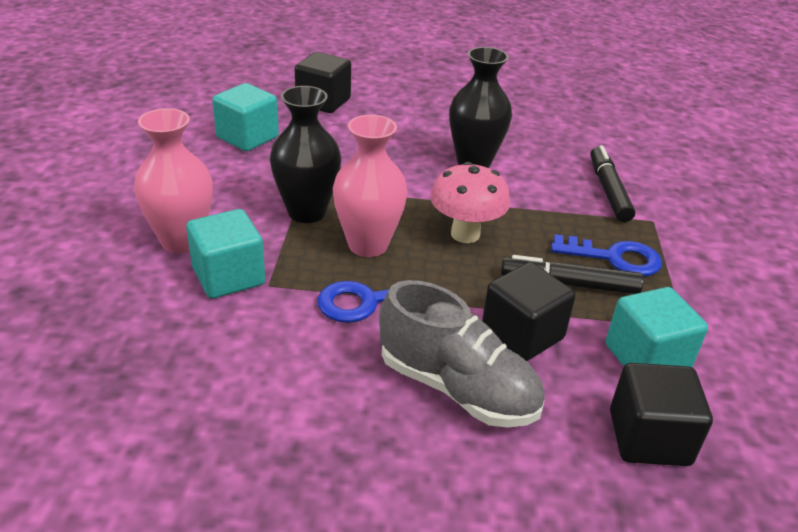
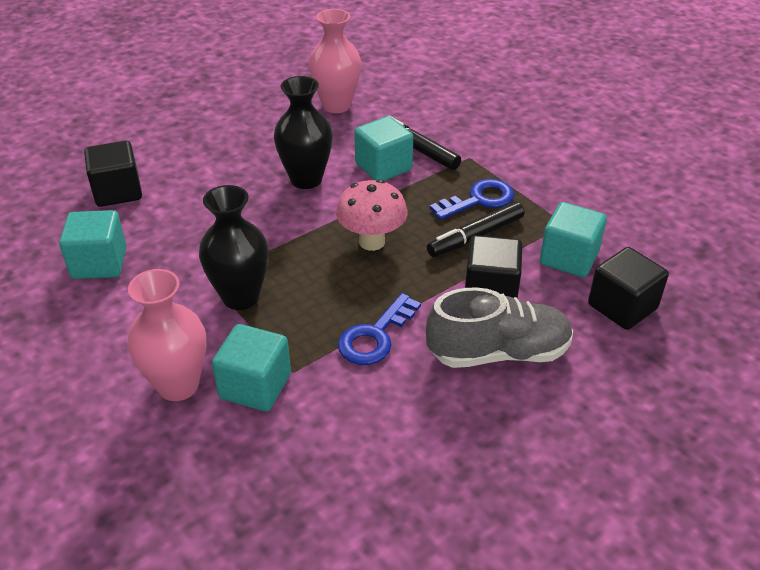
camera: 40 degrees left, 5 degrees up
(368, 245) = (319, 293): pink vase -> pink vase (336, 105)
(555, 187) = (383, 167): none -> turquoise cube

